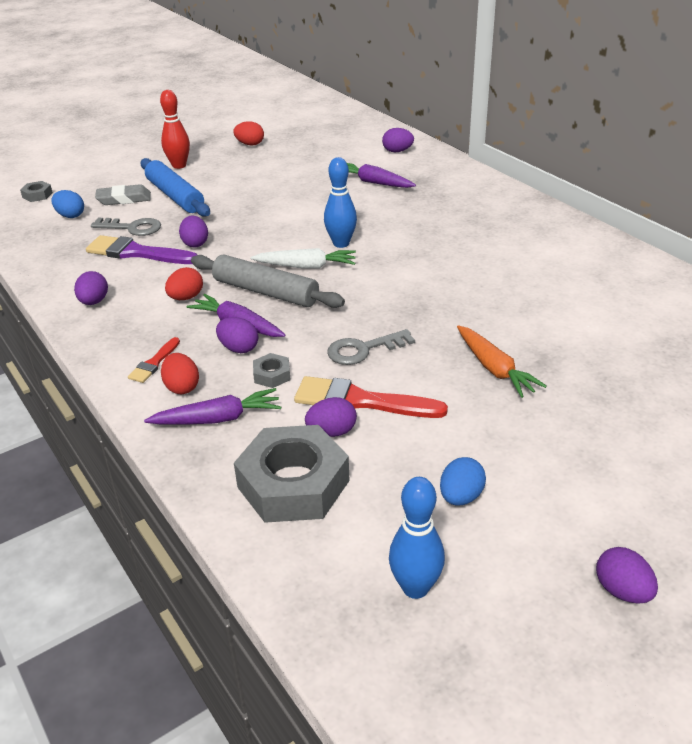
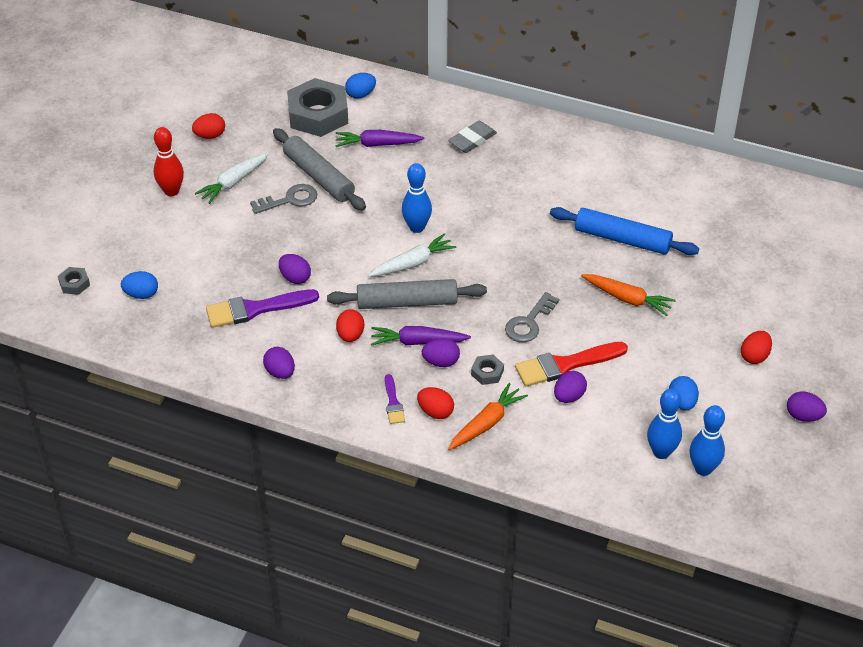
camera: 35 degrees left, 10 degrees up
(124, 199) = (168, 254): grey eraser -> grey eraser (472, 140)
(132, 228) = (218, 284): grey key -> grey key (289, 200)
(154, 363) = (393, 403): red brush -> purple brush
(175, 196) = (213, 231): blue rolling pin -> blue rolling pin (622, 239)
(217, 419) = (486, 423): purple carrot -> orange carrot
(230, 173) = (233, 182): none -> white carrot
(293, 484) = (580, 443): grey nut -> grey nut (318, 115)
(300, 188) = (318, 177): none -> grey rolling pin
(379, 540) = (661, 452): none -> blue bowling pin
(397, 151) = (360, 94): purple egg -> blue egg
(607, 487) = (754, 356): none -> red egg

